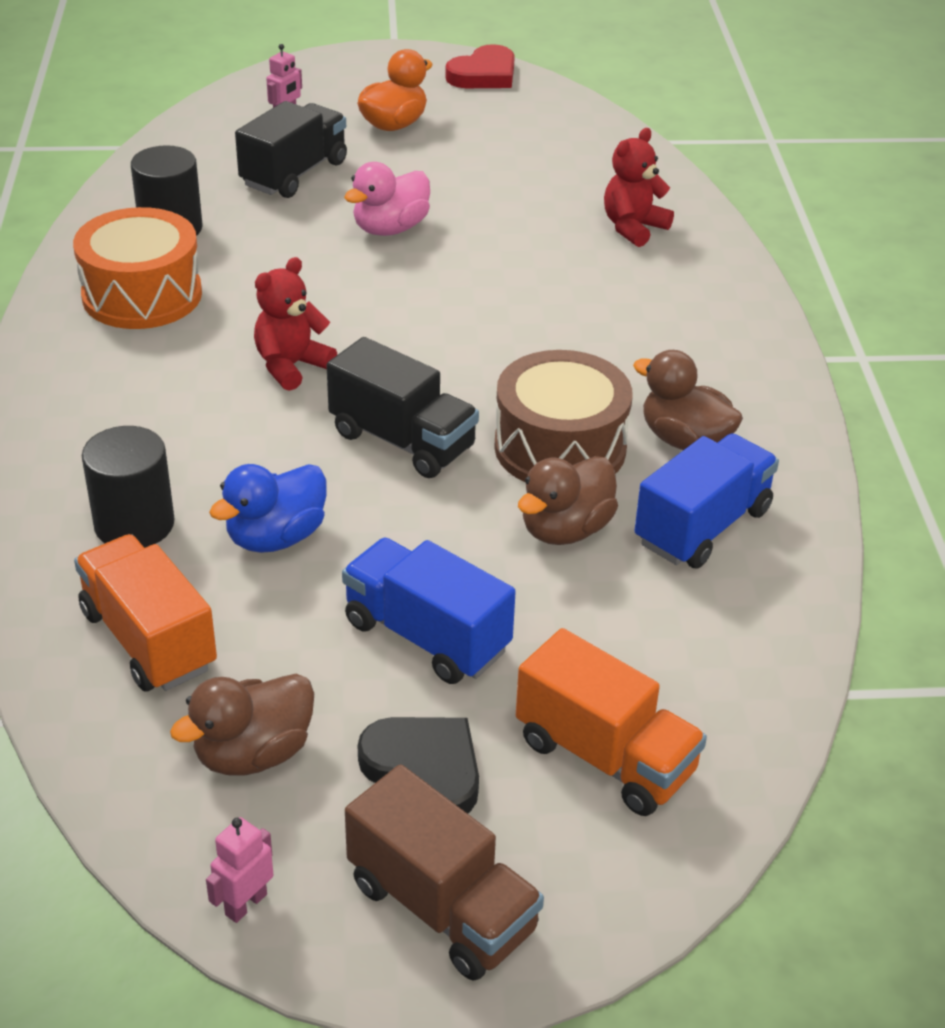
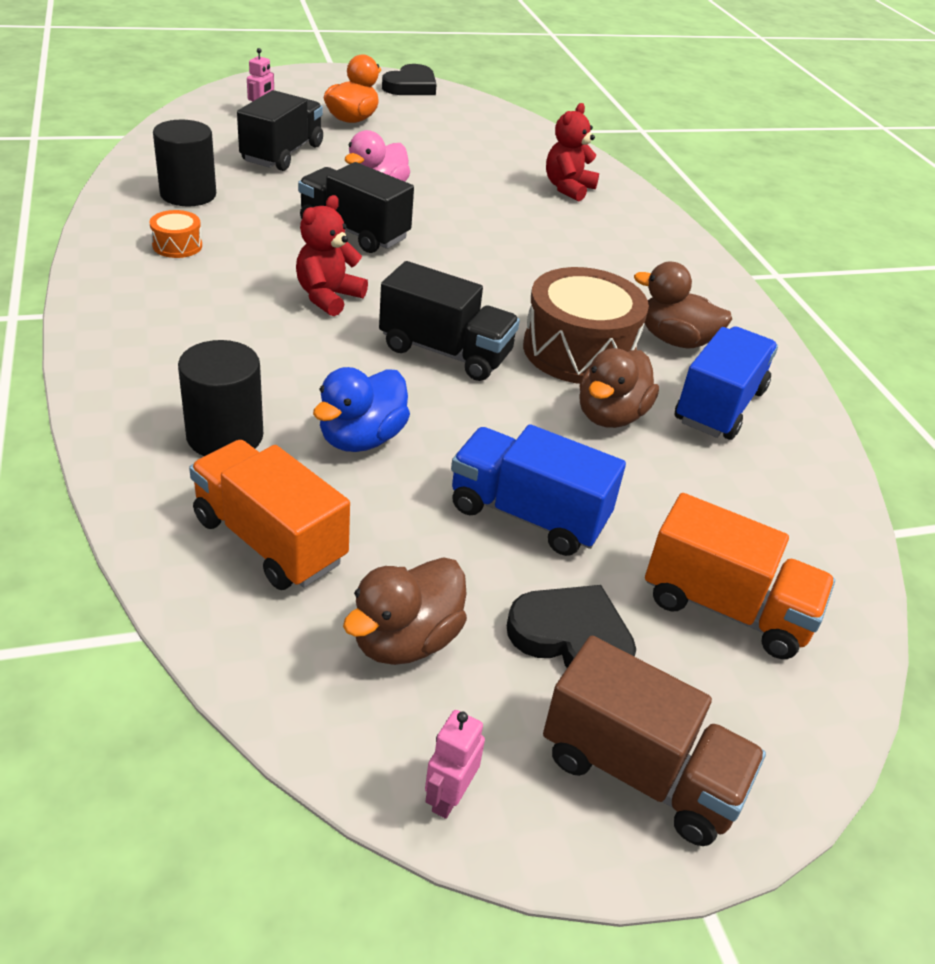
camera: 15 degrees left, 0 degrees up
(142, 295) = (177, 245): orange drum -> orange drum, size x0.46
(347, 282) = (354, 232): none -> black truck
(484, 74) = (411, 86): red heart -> black heart

